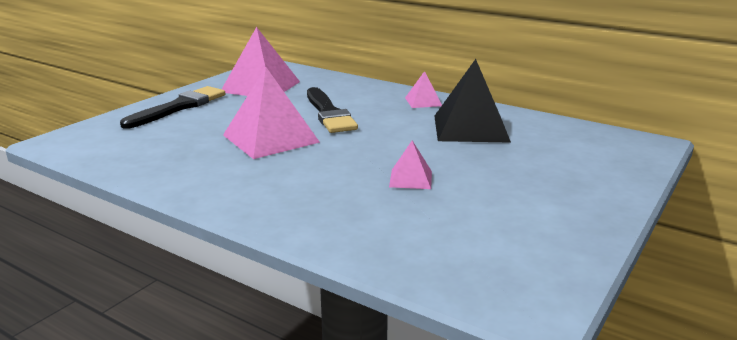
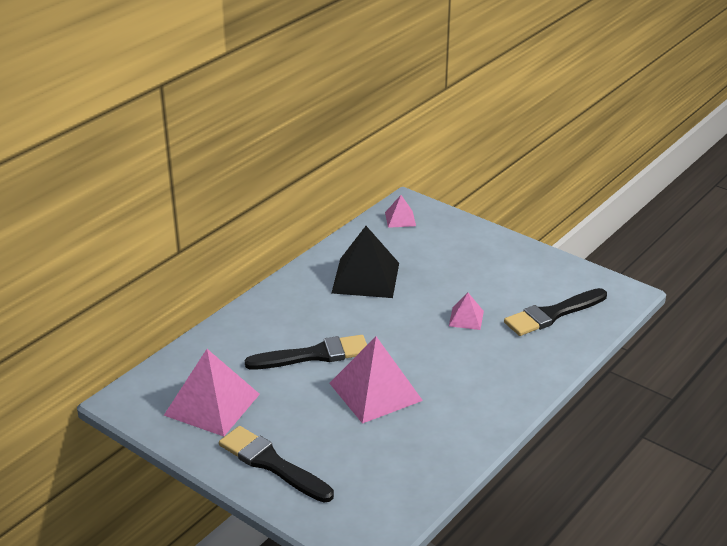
camera: 85 degrees left, 10 degrees up
(423, 102) = (291, 295): pink pyramid -> pink pyramid (400, 219)
(441, 237) = (553, 314): none -> black brush

